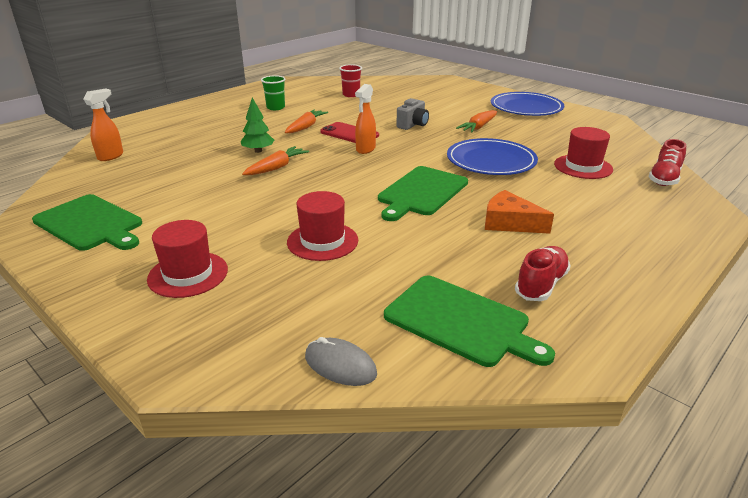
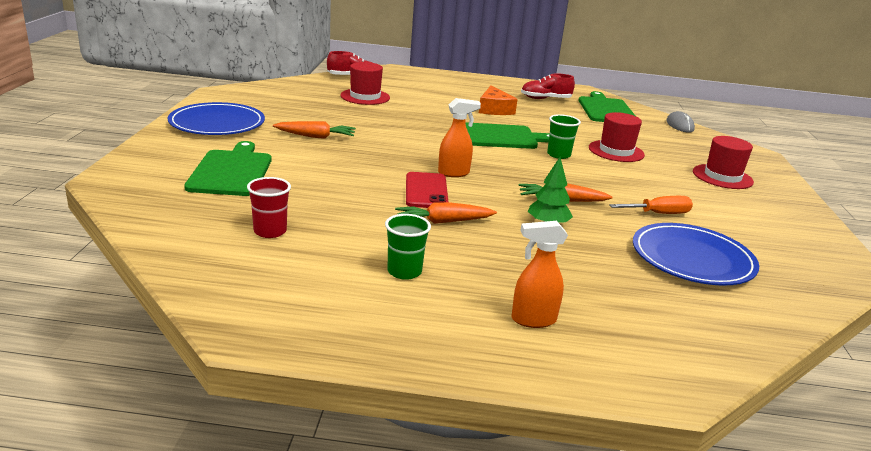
camera: 130 degrees left, 5 degrees down
(90, 223) = (782, 239): green cutting board -> green cutting board (231, 171)
(111, 156) = (726, 313): orange spray bottle -> orange spray bottle (533, 320)
(204, 194) = (658, 214): none -> orange screwdriver
(350, 203) = (558, 155): none -> green cup
(413, 125) = (351, 166): grey camera -> none
(491, 161) = (399, 123): blue plate -> blue plate (692, 259)

